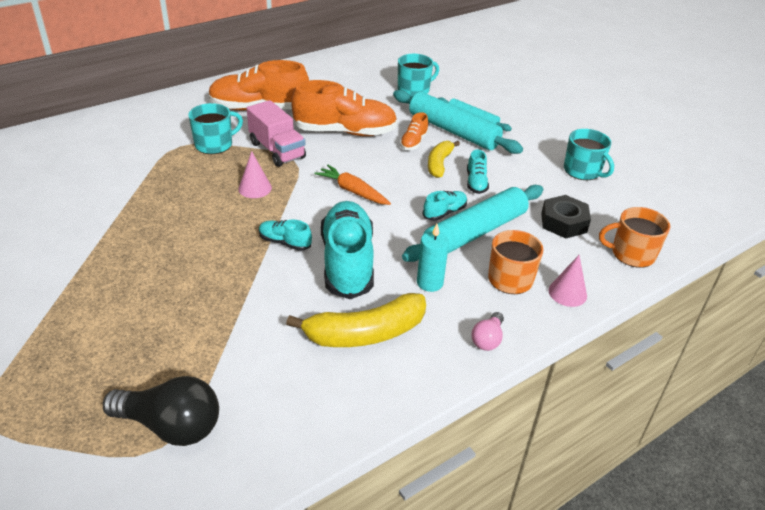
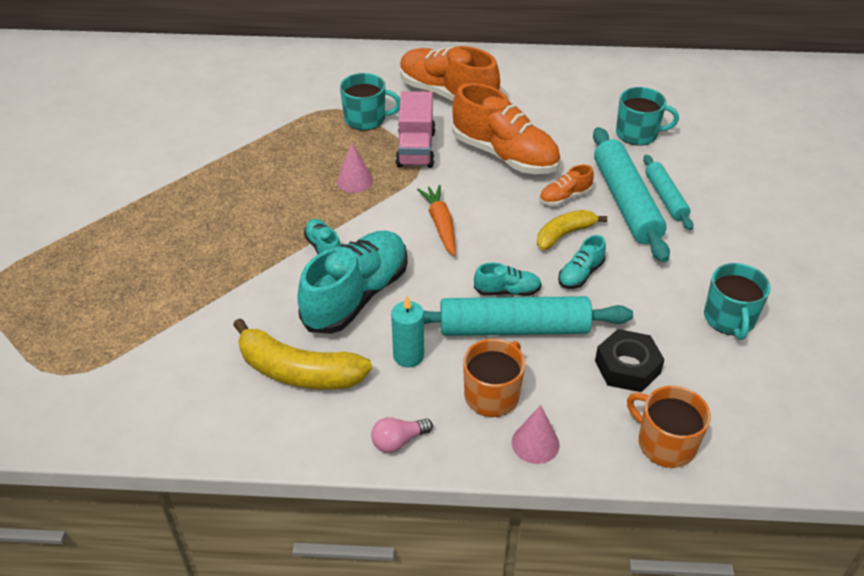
camera: 40 degrees right, 5 degrees up
(171, 426) = (83, 362): black light bulb -> none

